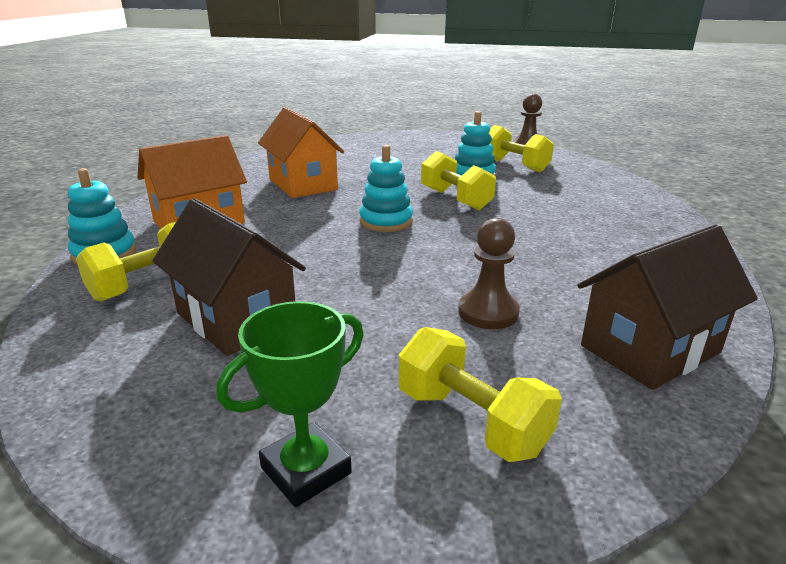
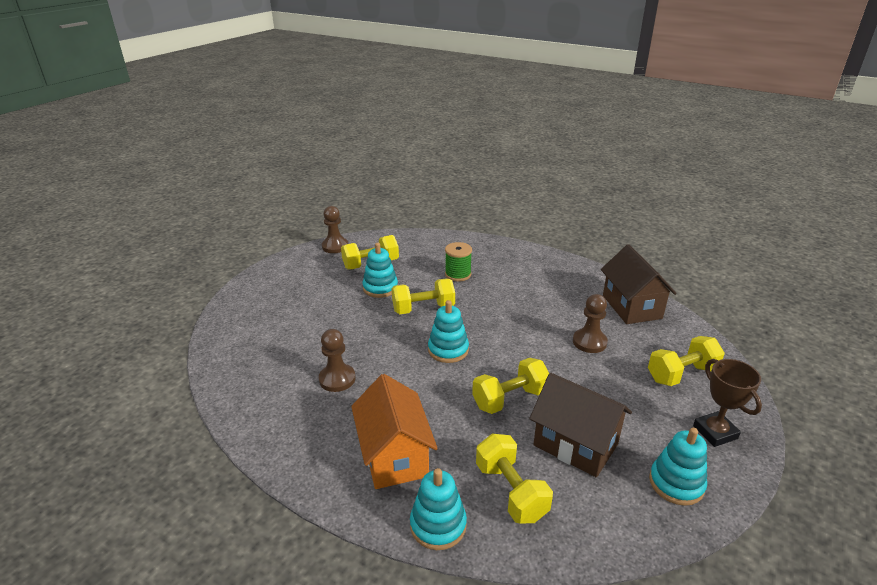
camera: 70 degrees left, 5 degrees up
(162, 417) = (676, 483): none -> turquoise stacking toy
(236, 319) = (575, 444): brown house -> brown house turned 60 degrees clockwise
(302, 184) = (337, 379): orange house -> brown pawn
(306, 470) = (715, 432): green trophy -> brown trophy
(312, 266) = (510, 399): none -> yellow dumbbell
(554, 205) = (458, 274): none -> green spool

